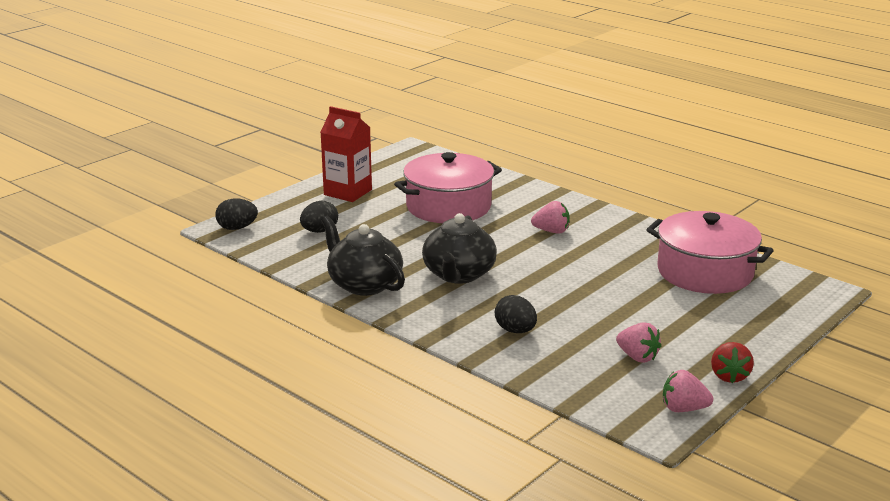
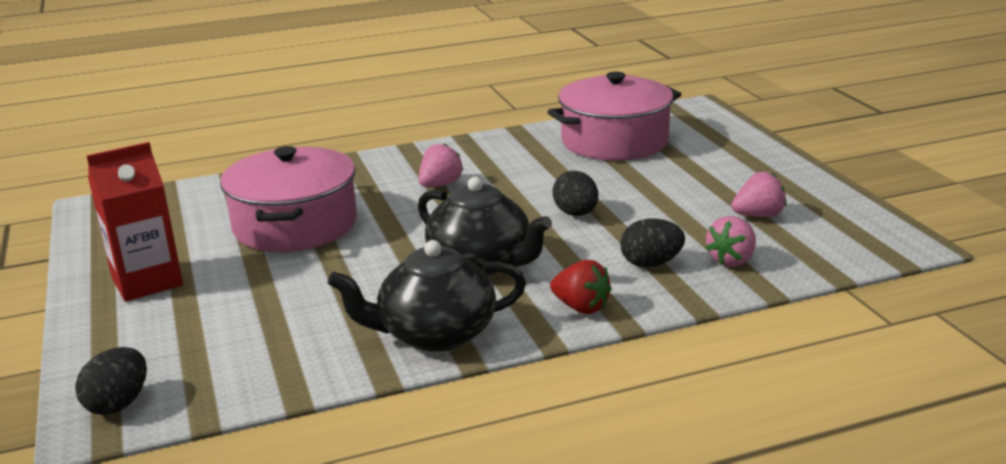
camera: 60 degrees left, 0 degrees up
(319, 231) = (234, 332): black egg -> black egg (576, 214)
(683, 409) = (873, 221): pink strawberry -> pink strawberry (731, 260)
(729, 376) = (823, 185): red strawberry -> red strawberry (581, 307)

